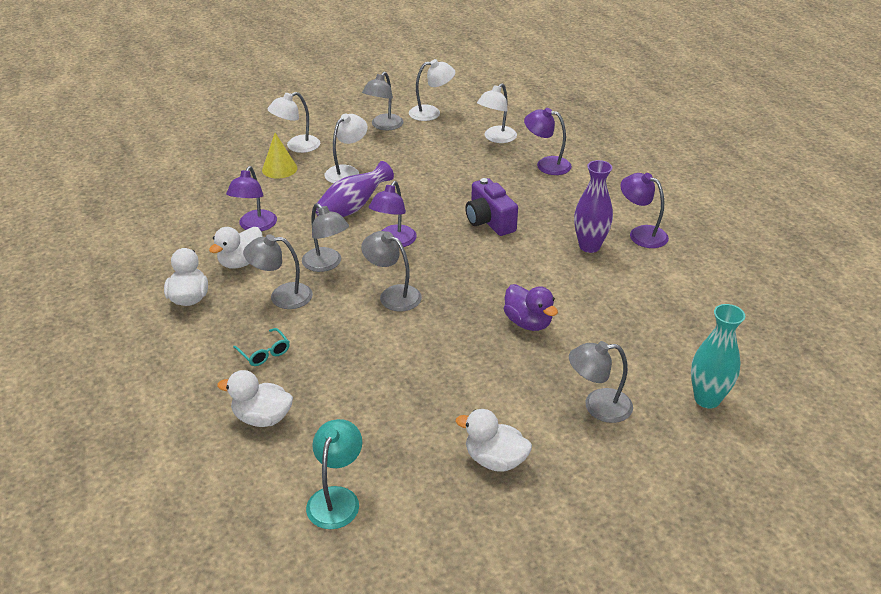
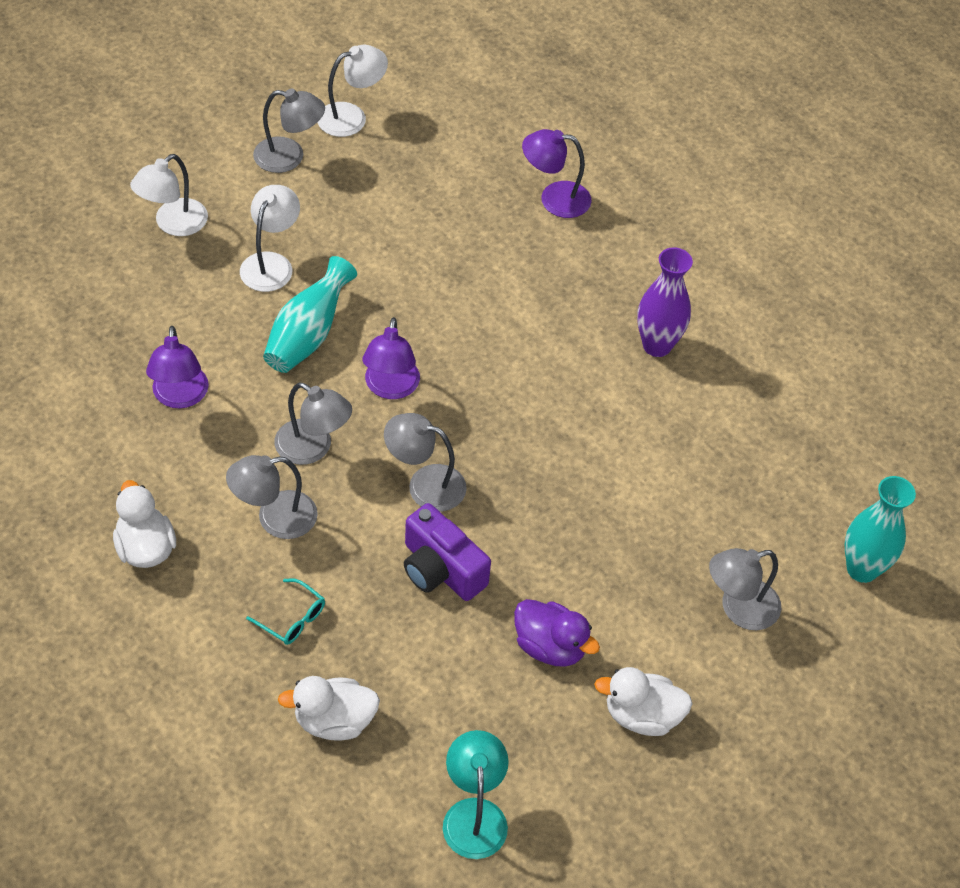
camera: 20 degrees left, 15 degrees up
(241, 262) = (190, 468): white duck -> none
(279, 169) = (166, 275): yellow cone -> none
(353, 208) = (308, 335): purple vase -> turquoise vase
(384, 126) = (289, 157): grey lamp -> grey lamp turned 90 degrees counterclockwise
(489, 221) = (509, 324): purple camera -> purple camera (441, 569)
(496, 138) = (466, 156): white lamp -> none
(528, 322) = (616, 495): purple duck -> purple duck (550, 646)
(641, 234) = (718, 309): purple lamp -> none

